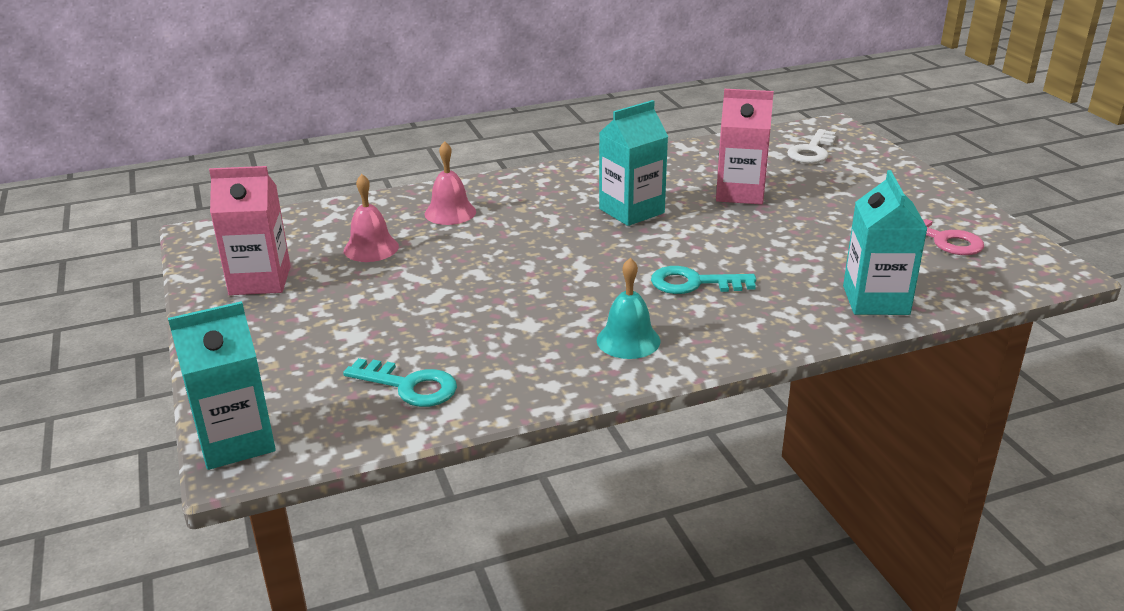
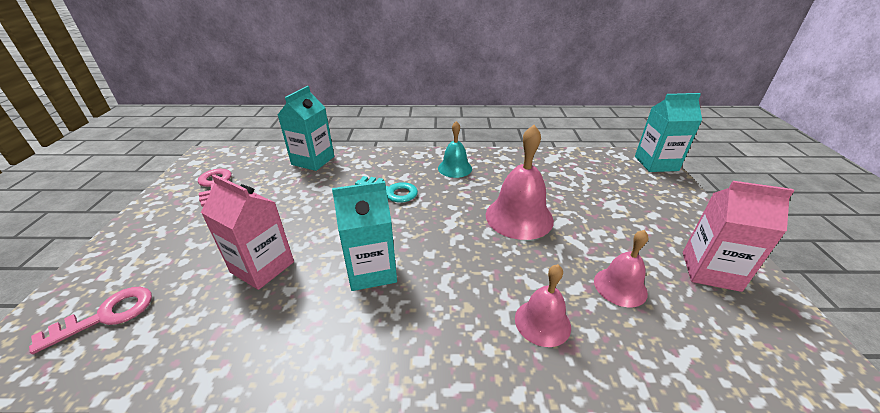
camera: 160 degrees left, 5 degrees up
(409, 386) = (575, 170): turquoise key -> none
(493, 289) = (519, 217): none -> pink bell
(812, 151) = (106, 316): white key -> pink key

